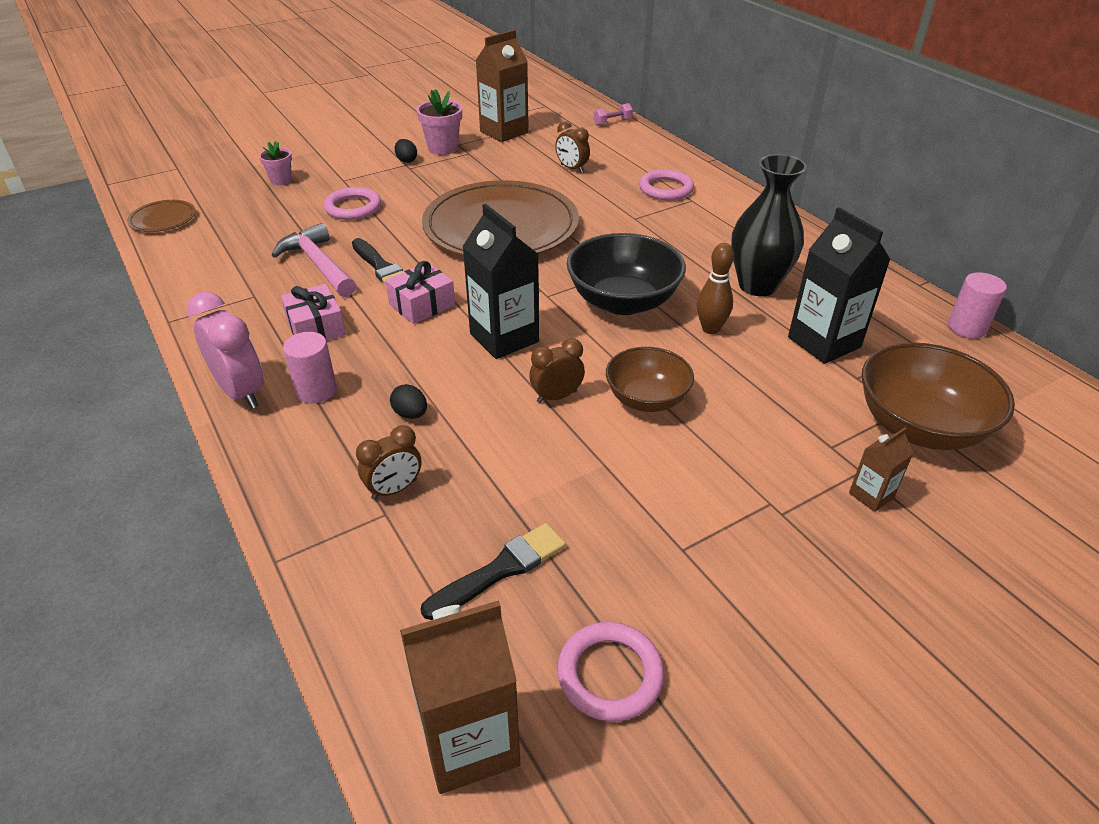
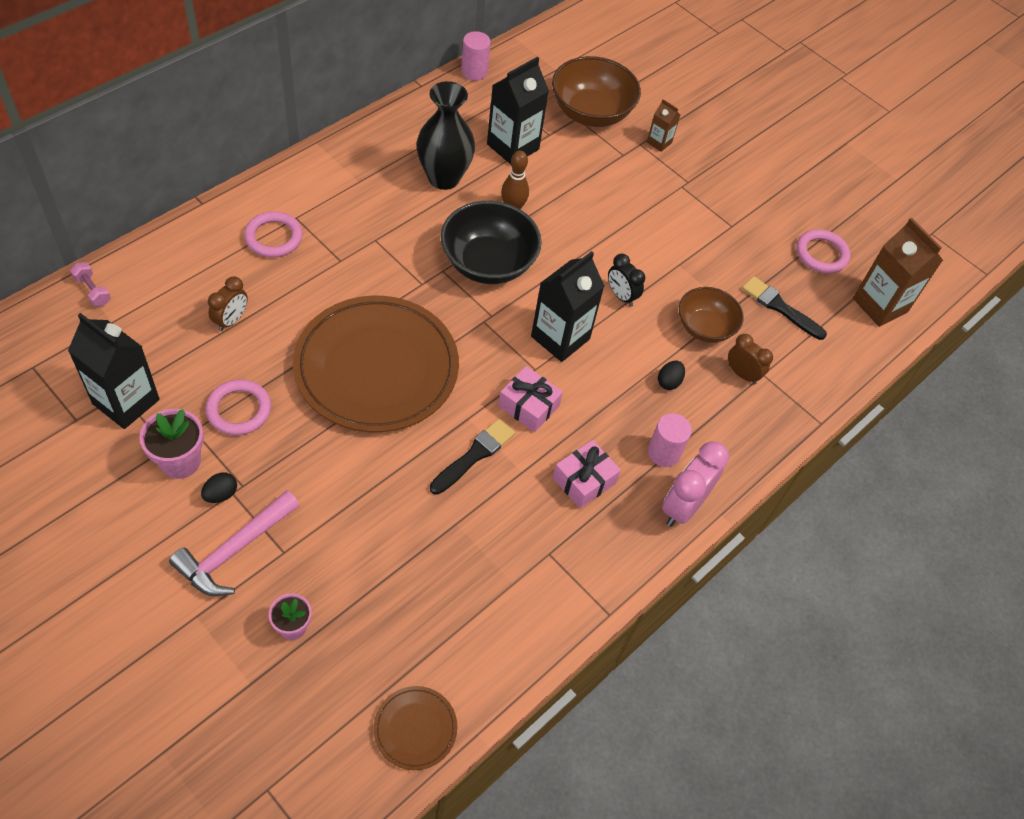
camera: 110 degrees left, 15 degrees up
(319, 264) = (481, 514): pink hammer -> pink hammer (234, 550)
(353, 207) = (354, 518): pink ring -> pink ring (239, 410)
(504, 132) = (126, 402): brown carton -> black carton
(556, 397) = (621, 296): brown clock -> black clock
(646, 399) = (607, 245): brown bowl -> brown bowl (704, 327)

